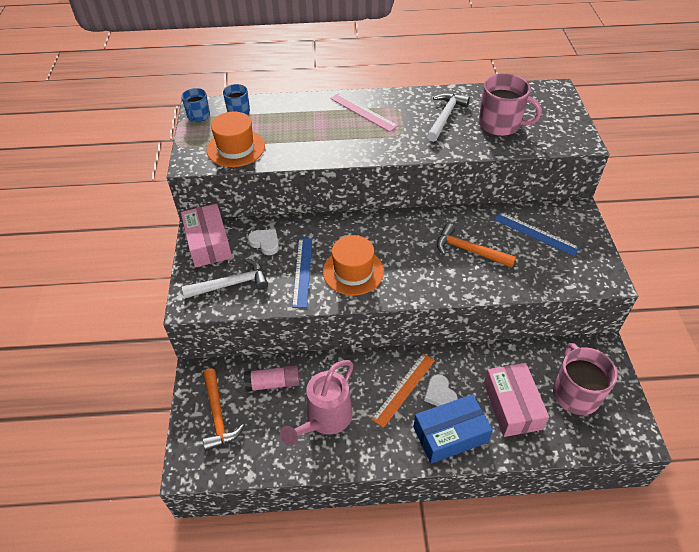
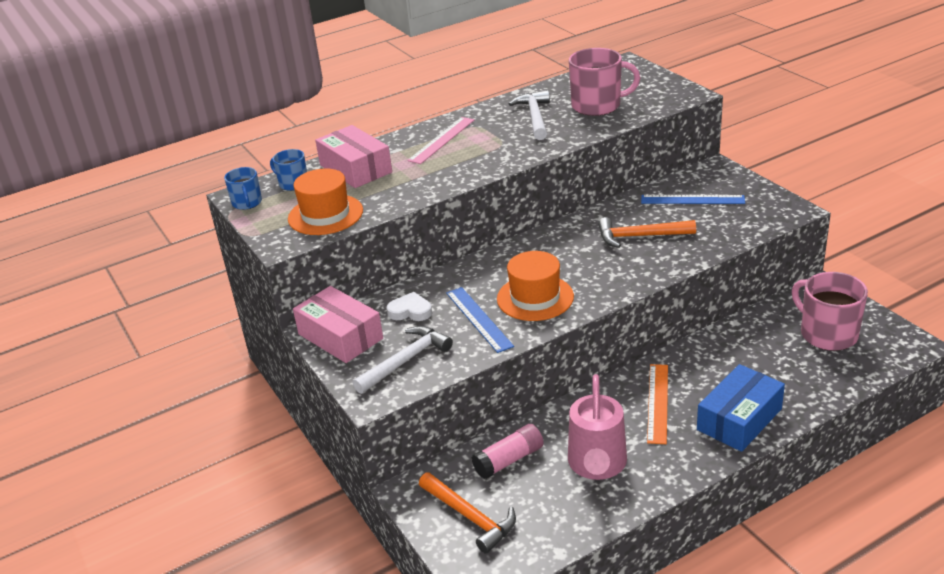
camera: 25 degrees left, 15 degrees down
(363, 112) = (442, 140): pink ruler -> pink ruler turned 75 degrees counterclockwise
(440, 394) = (698, 391): white heart -> none
(512, 405) = (778, 369): pink box -> pink box (355, 168)

